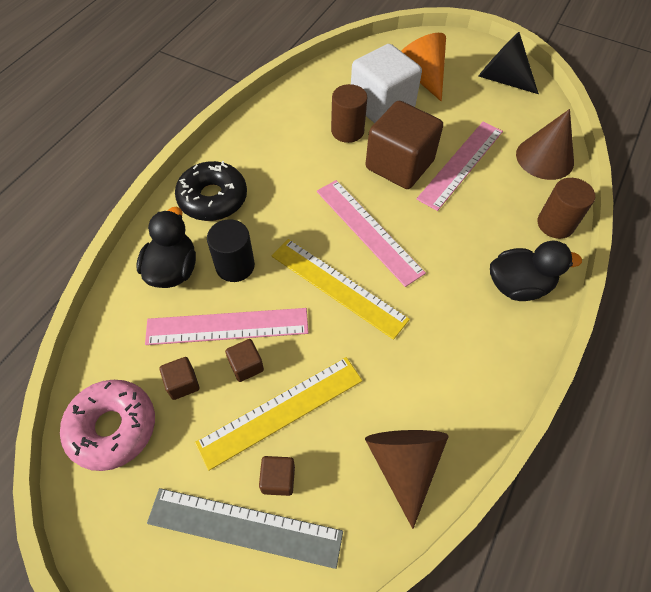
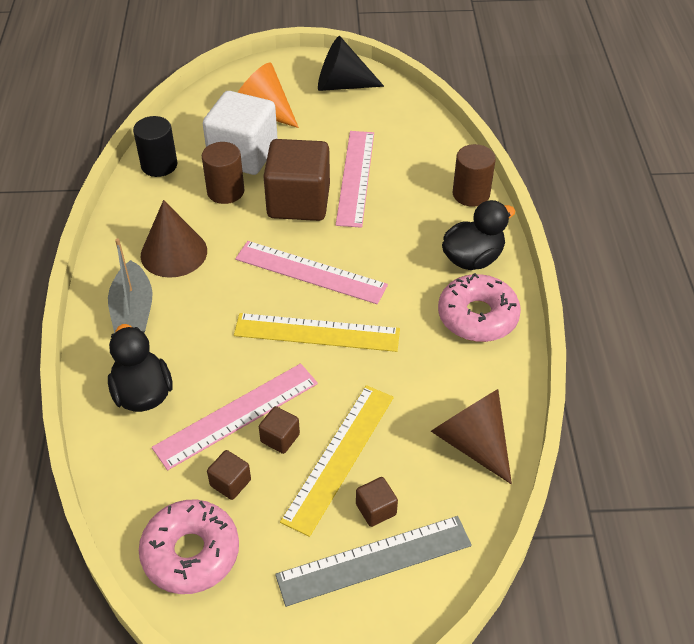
camera: 30 degrees left, 10 degrees down
(213, 198) = (133, 311): black donut -> grey boat
(235, 266) = (204, 361): black cylinder -> black cylinder (159, 165)
(487, 343) = (477, 316): none -> pink donut
(544, 158) = (426, 141): brown cone -> brown cone (174, 253)

